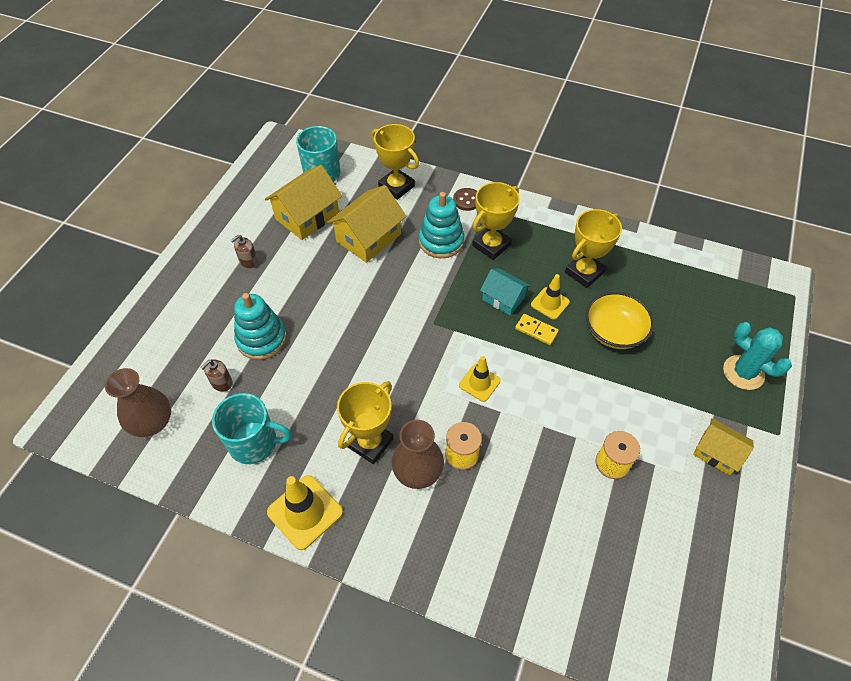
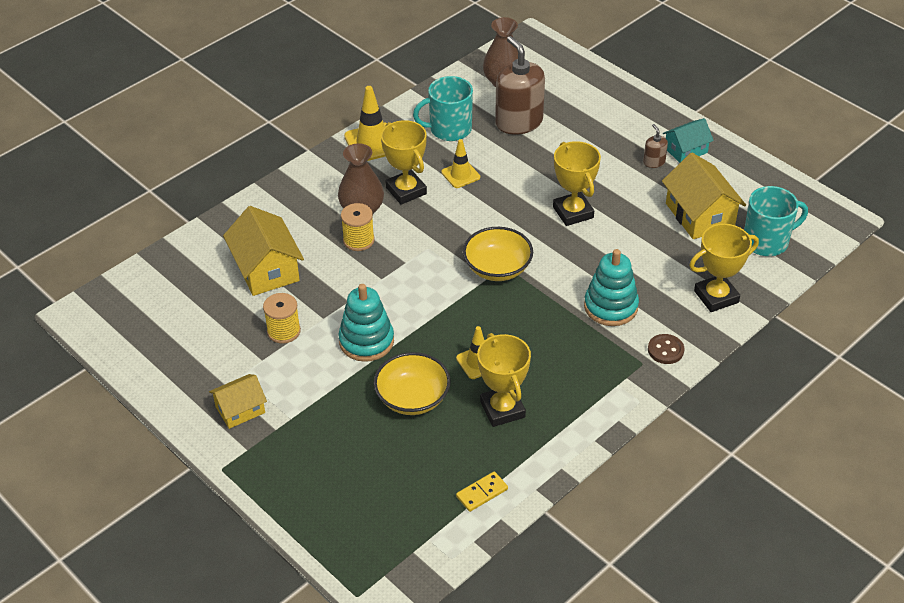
camera: 115 degrees right, 10 degrees down
(222, 383) = (519, 122): brown soap dispenser -> brown soap dispenser, size x2.26
(254, 443) = (449, 129): turquoise mug -> turquoise mug turned 45 degrees clockwise
(261, 339) = (552, 152): turquoise stacking toy -> turquoise stacking toy (366, 341)
(369, 238) = (644, 252): yellow house -> yellow house (266, 269)
(438, 327) = (497, 268): none -> yellow bowl
(479, 383) = (419, 275): yellow traffic cone -> yellow traffic cone (460, 175)
(491, 245) = (583, 346): yellow trophy -> yellow trophy (573, 212)
(503, 298) = (505, 328): turquoise house -> turquoise house (686, 150)
(536, 330) = (451, 337): yellow domino -> yellow domino (482, 493)
(743, 372) = (299, 480): turquoise cactus -> none

